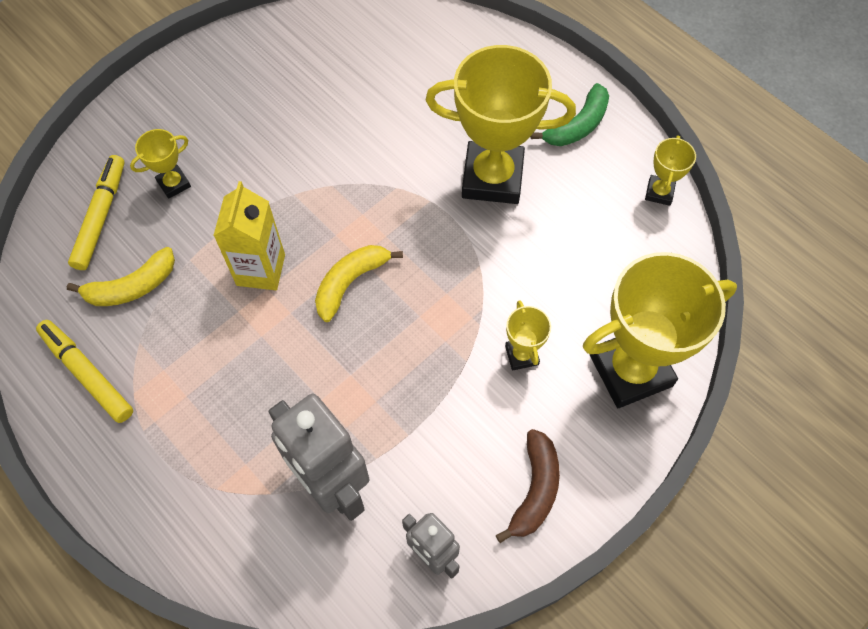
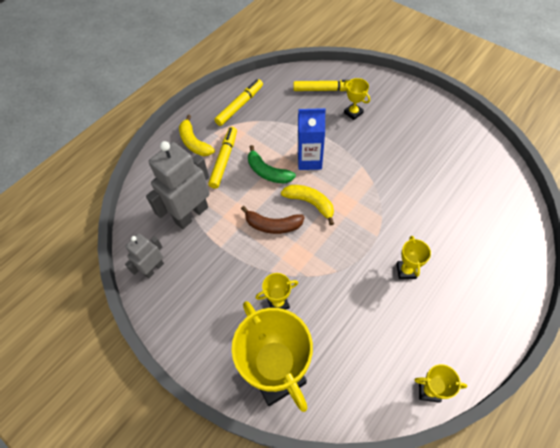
camera: 85 degrees right, 5 degrees down
(132, 287) = (288, 110): yellow banana -> yellow banana (194, 143)
(219, 415) = (224, 160): none -> yellow marker
(261, 270) = (309, 160): yellow carton -> blue carton
(492, 178) = (406, 271): yellow trophy -> yellow trophy, size x0.45
(534, 489) = (191, 319): brown banana -> brown banana (273, 225)
(577, 125) = (470, 324): green banana -> green banana (268, 172)

